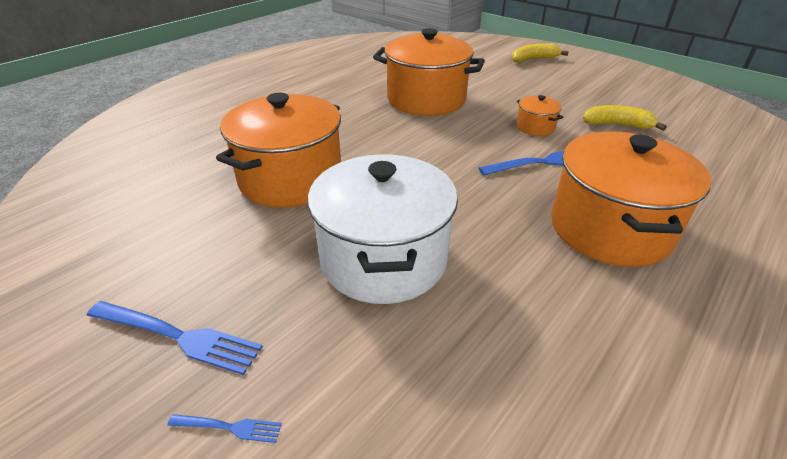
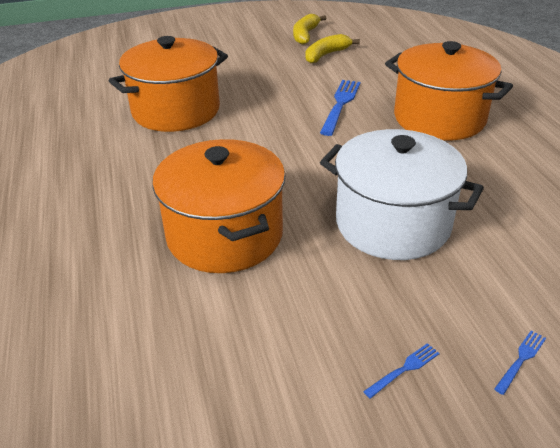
camera: 55 degrees left, 0 degrees up
(177, 336) = (404, 369): blue fork -> blue fork, size x0.50
(534, 59) = (180, 34): yellow banana -> yellow banana (305, 35)
(535, 127) = (289, 85): orange pot -> none

